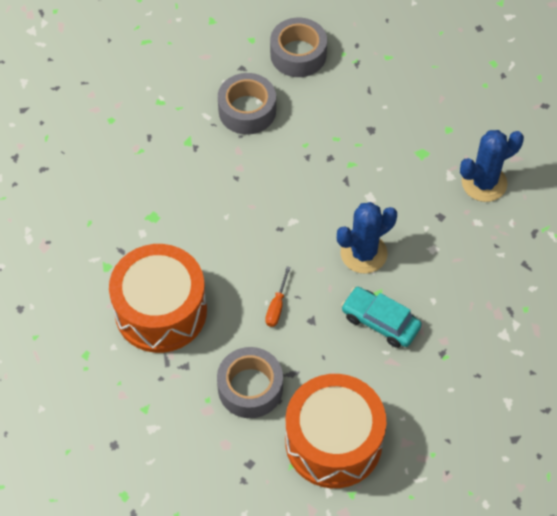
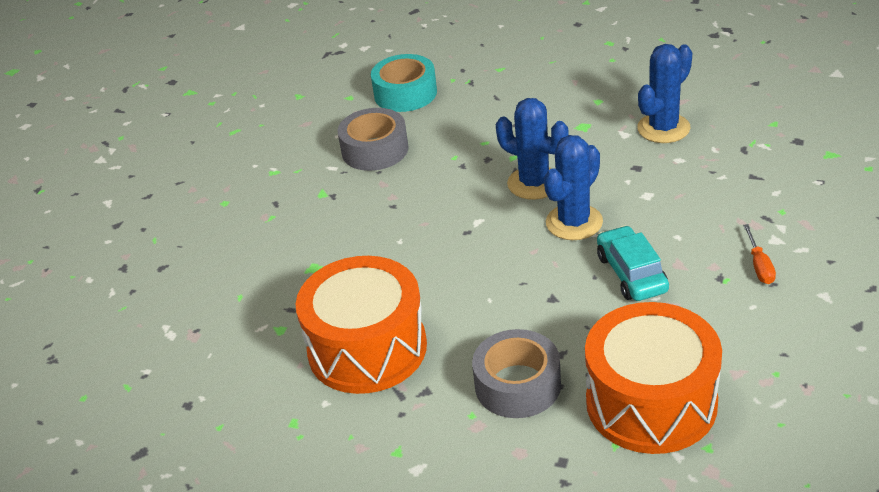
camera: 15 degrees left, 20 degrees down
(277, 306) = (504, 299): orange screwdriver -> orange screwdriver (759, 265)
(298, 54) = (405, 93): grey tape -> turquoise tape
(353, 200) = (534, 183): none -> blue cactus
(380, 322) = (631, 273): turquoise car -> turquoise car turned 60 degrees clockwise

